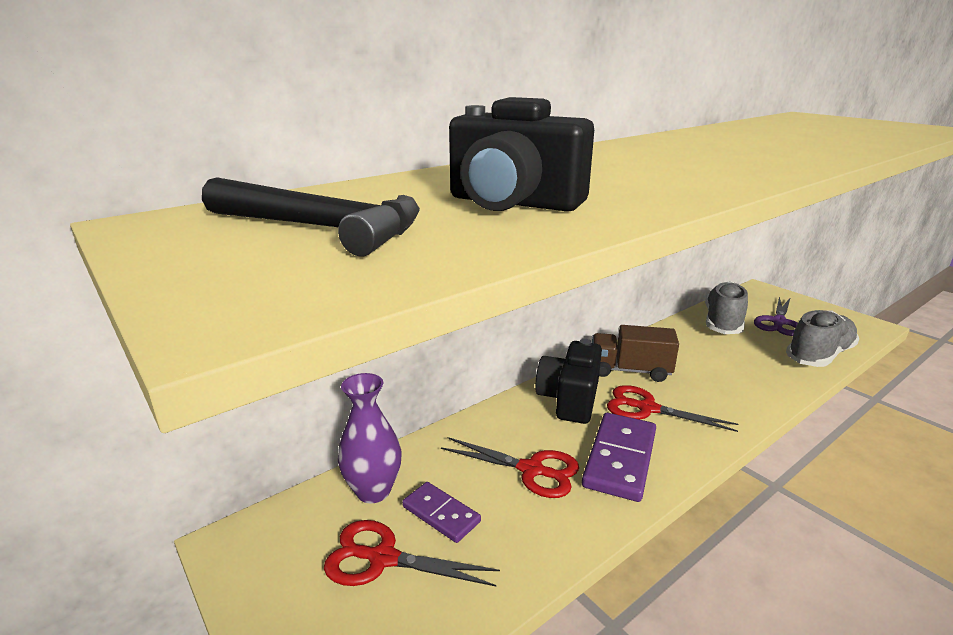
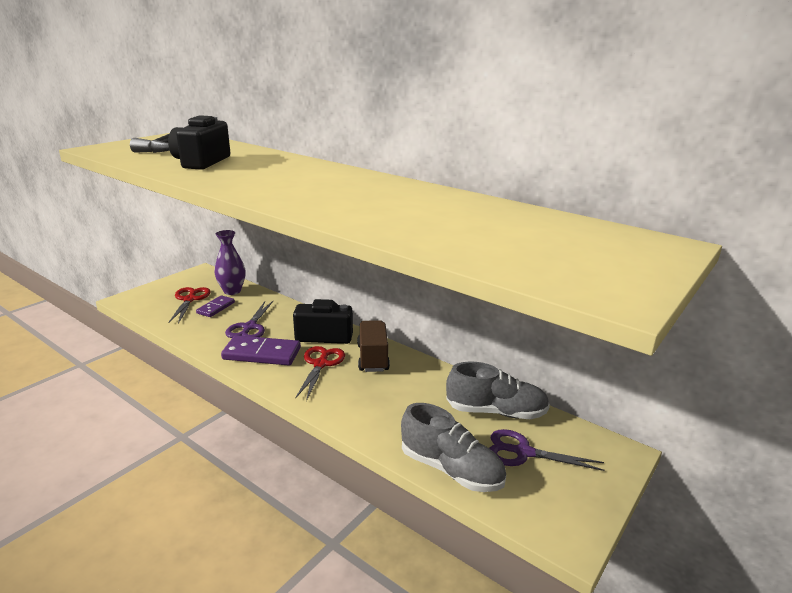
camera: 75 degrees right, 0 degrees up
(531, 470) = (249, 327): red scissors -> purple scissors

